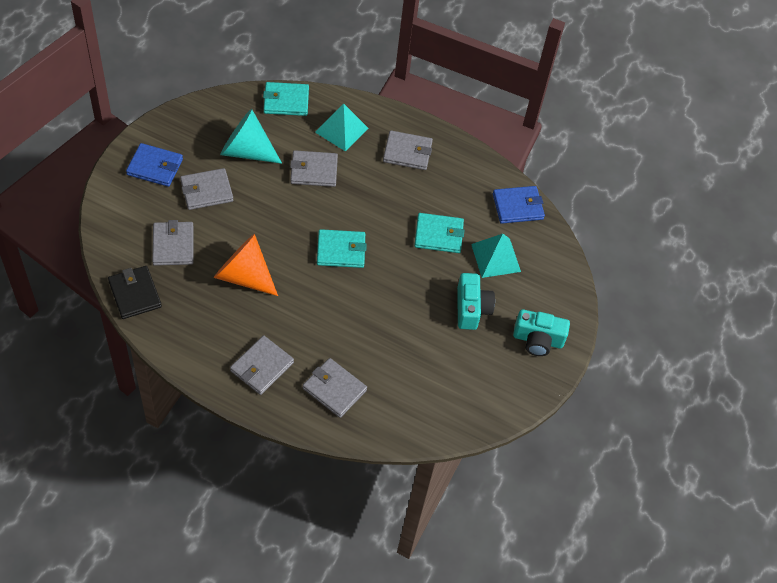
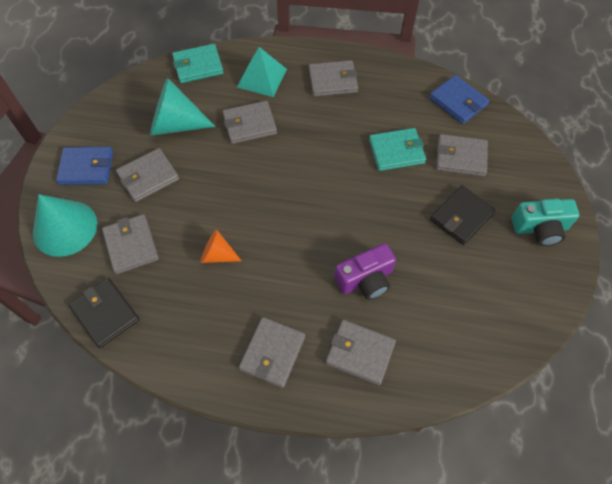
camera: 10 degrees left, 5 degrees up
(121, 213) = (65, 228): none -> turquoise cone
(244, 275) = (217, 254): orange cone -> orange cone, size x0.56
(341, 250) = (307, 197): turquoise wallet -> none
(363, 334) = (365, 280): none -> purple camera
(471, 309) = (461, 216): turquoise camera -> black wallet
(496, 258) = (460, 157): turquoise pyramid -> grey wallet
(517, 206) = (458, 101): blue wallet -> blue wallet turned 75 degrees clockwise

